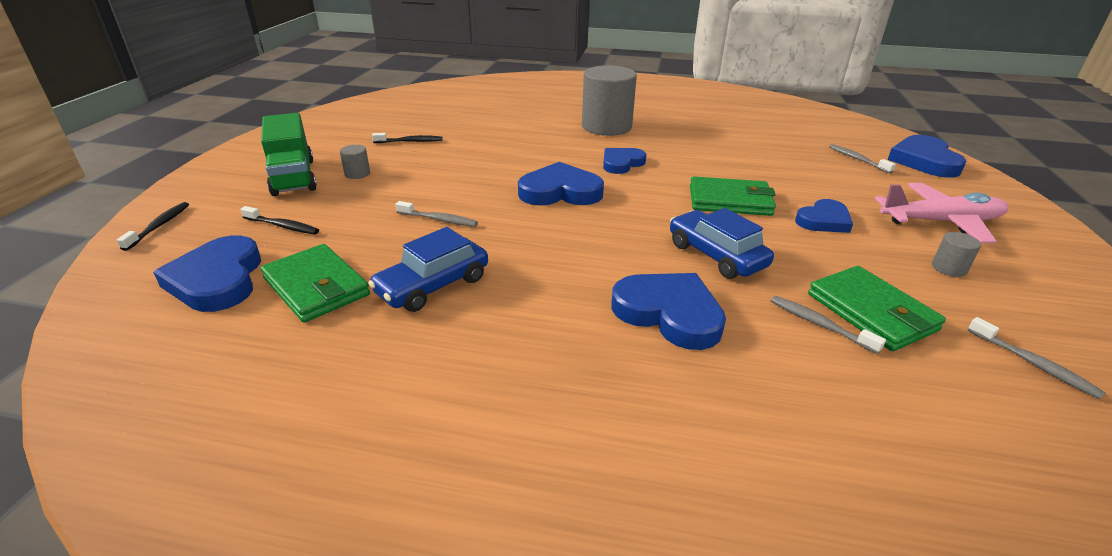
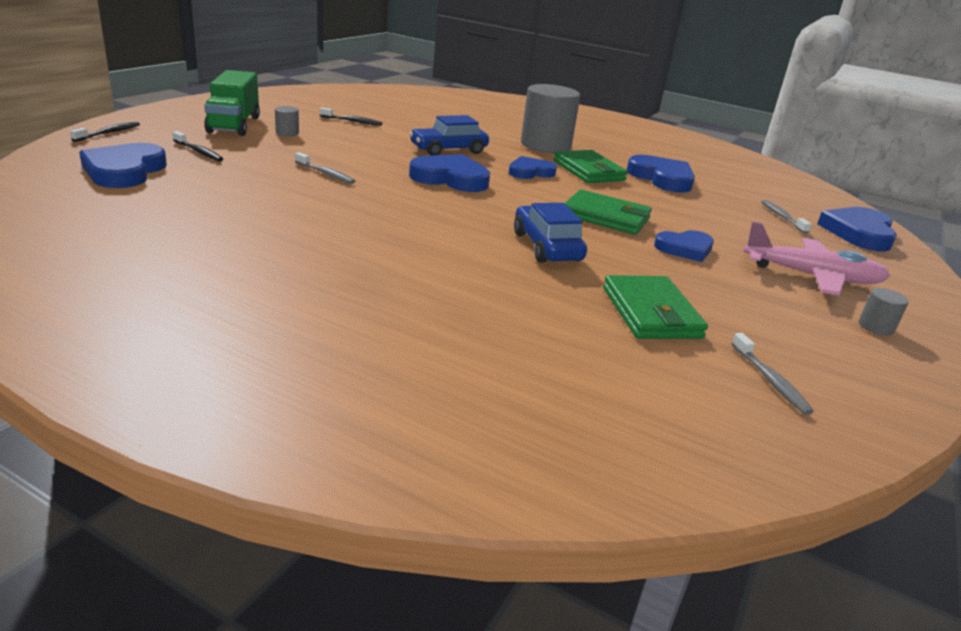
camera: 15 degrees right, 5 degrees down
(316, 287) = (192, 191): green wallet -> green wallet (588, 171)
(433, 286) = (281, 210): blue car -> blue car (448, 150)
(669, 313) = (459, 270): blue heart -> blue heart (662, 178)
(819, 324) = (589, 307): grey toothbrush -> none
(949, 268) = (773, 306): grey cylinder -> grey cylinder (876, 327)

